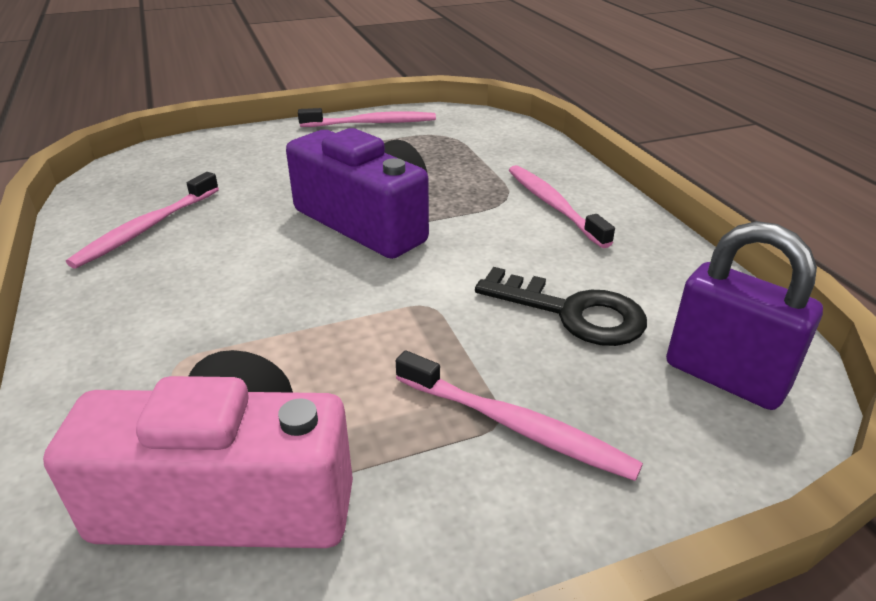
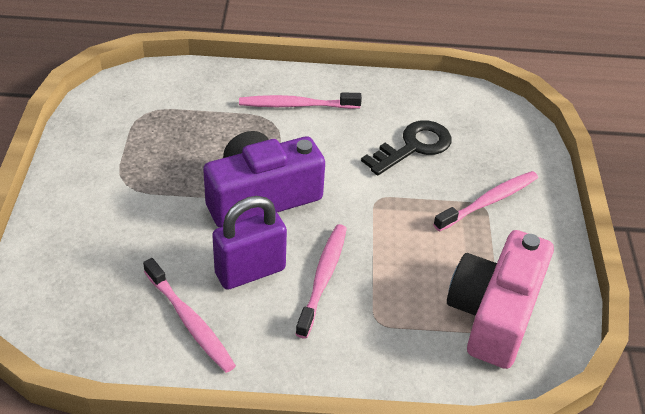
camera: 70 degrees left, 10 degrees up
(371, 123) = (84, 146): pink toothbrush -> pink toothbrush (323, 278)
(725, 377) = (486, 121): purple padlock -> purple padlock (250, 271)

